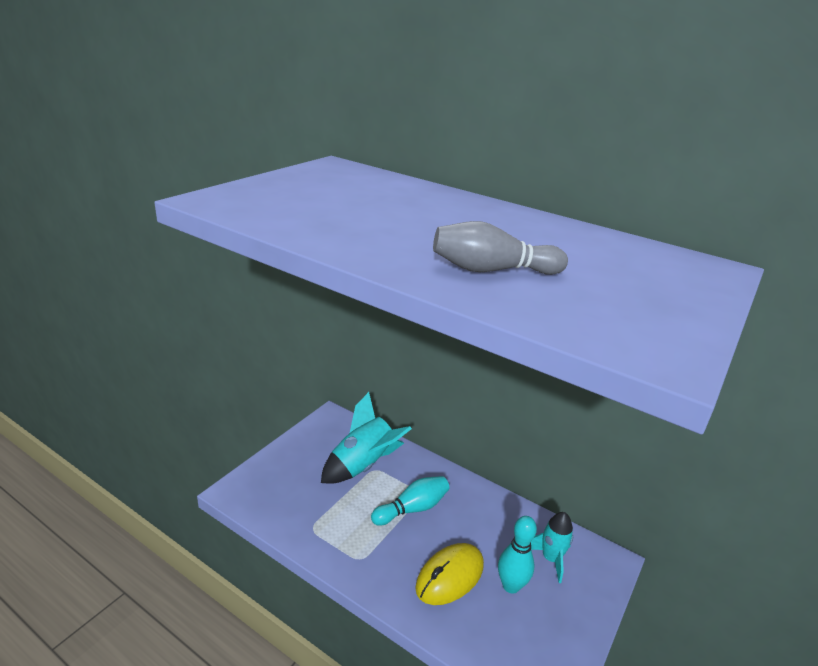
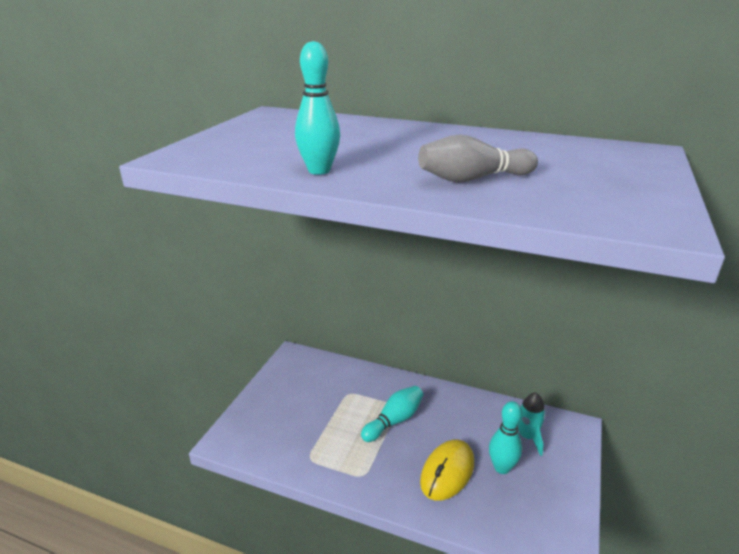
camera: 10 degrees left, 0 degrees up
(339, 236) = (319, 171): none -> turquoise bowling pin
(363, 465) = (337, 392): turquoise rocket -> none

